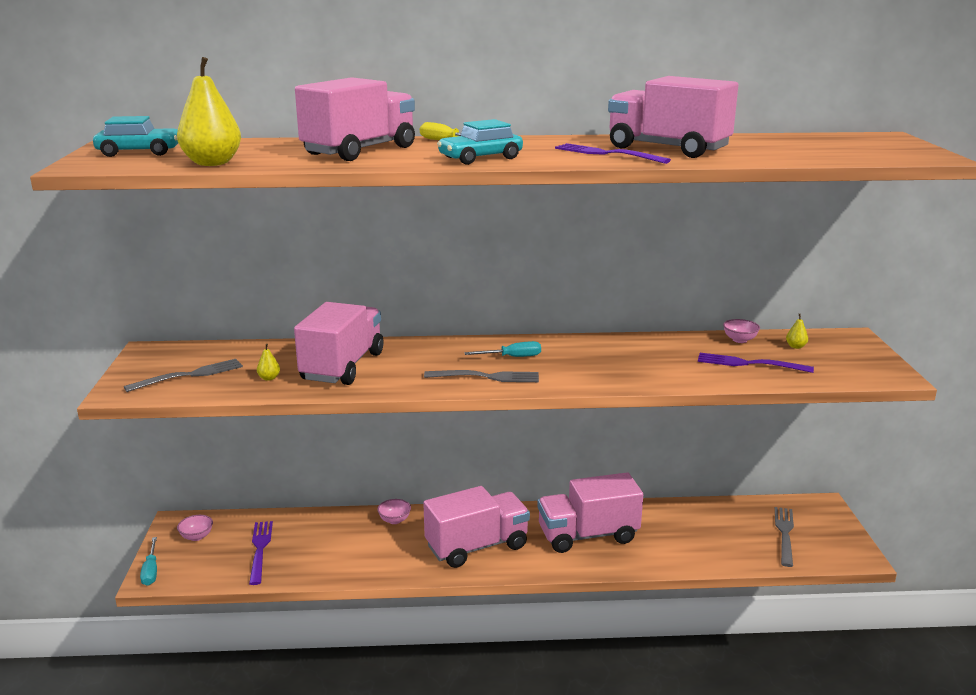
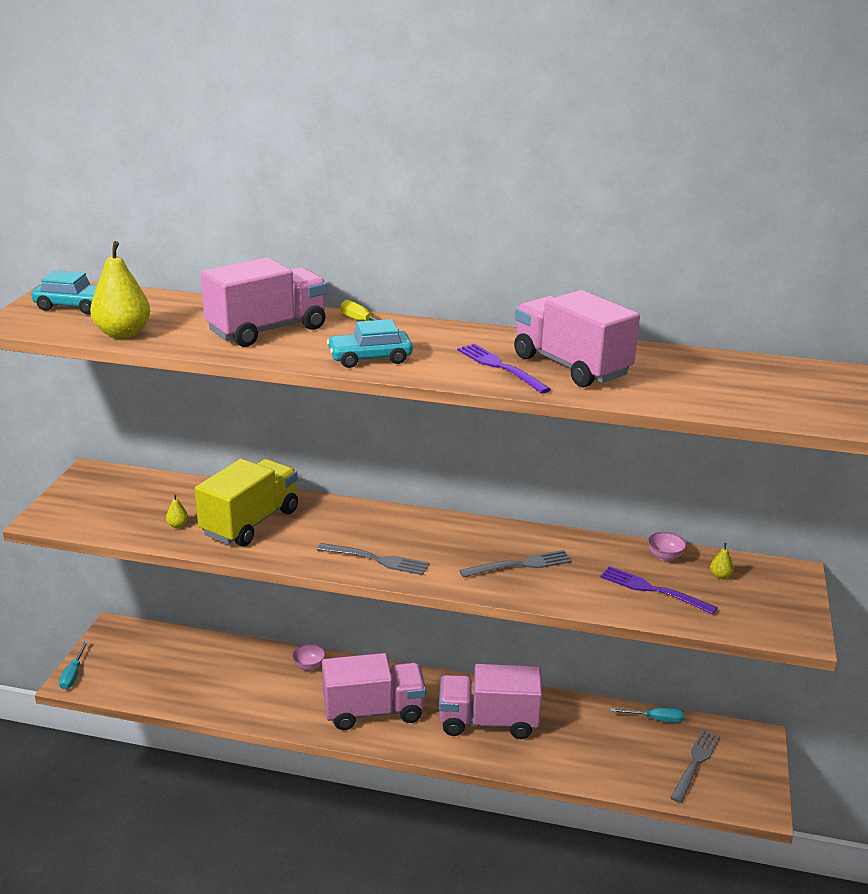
camera: 15 degrees right, 5 degrees up
(190, 375) = (111, 509): grey fork -> grey fork (520, 565)
(196, 537) = (125, 647): pink bowl -> none
(260, 549) = (174, 671): purple fork -> none
(342, 366) = (250, 522): pink truck -> yellow truck
(512, 357) = (416, 538): turquoise screwdriver -> turquoise screwdriver (655, 719)

